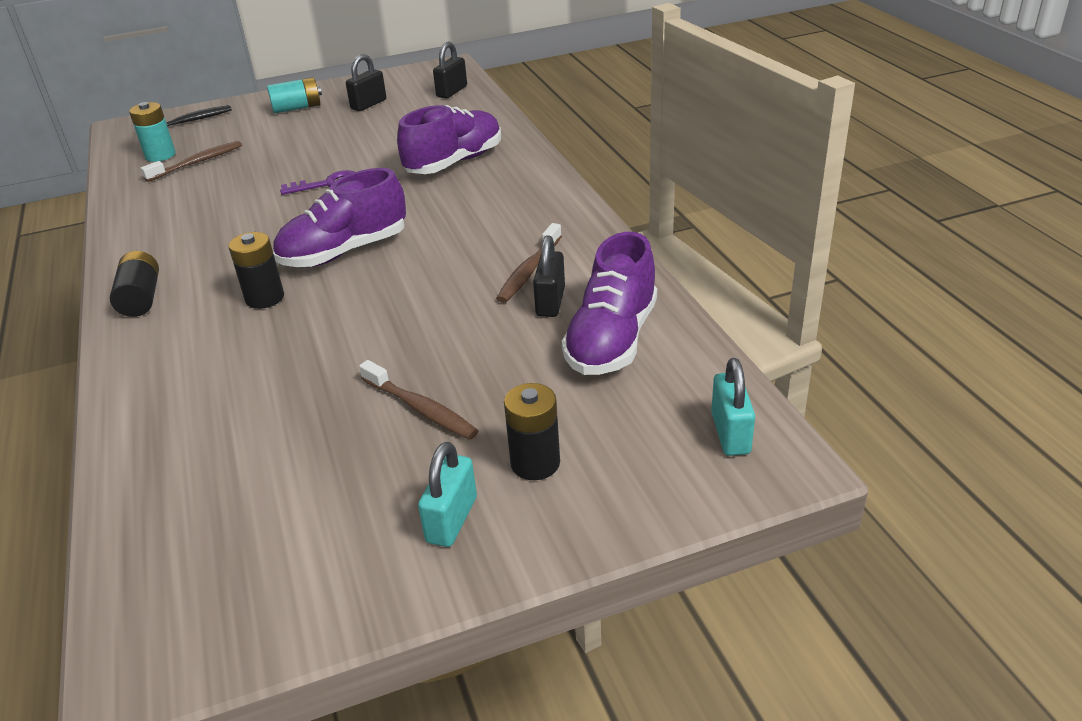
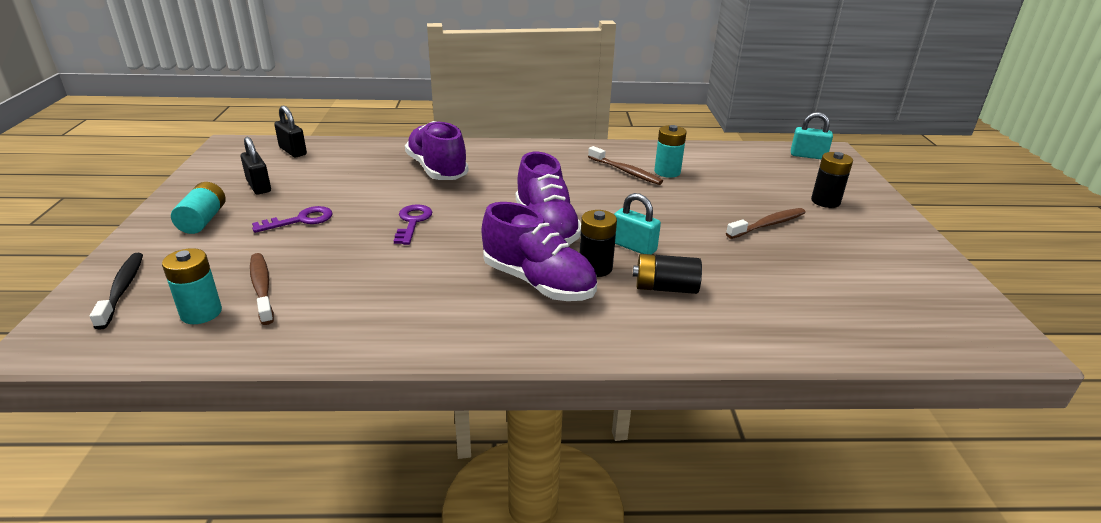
camera: 75 degrees left, 5 degrees down
(141, 298) = (551, 333): black battery -> black battery (665, 288)
(312, 140) = (301, 220): none -> purple key
(452, 520) = (871, 229): turquoise padlock -> turquoise padlock (634, 247)
(550, 302) = (667, 172): black padlock -> turquoise battery
(612, 340) = (717, 164): purple shoe -> purple shoe (538, 282)

